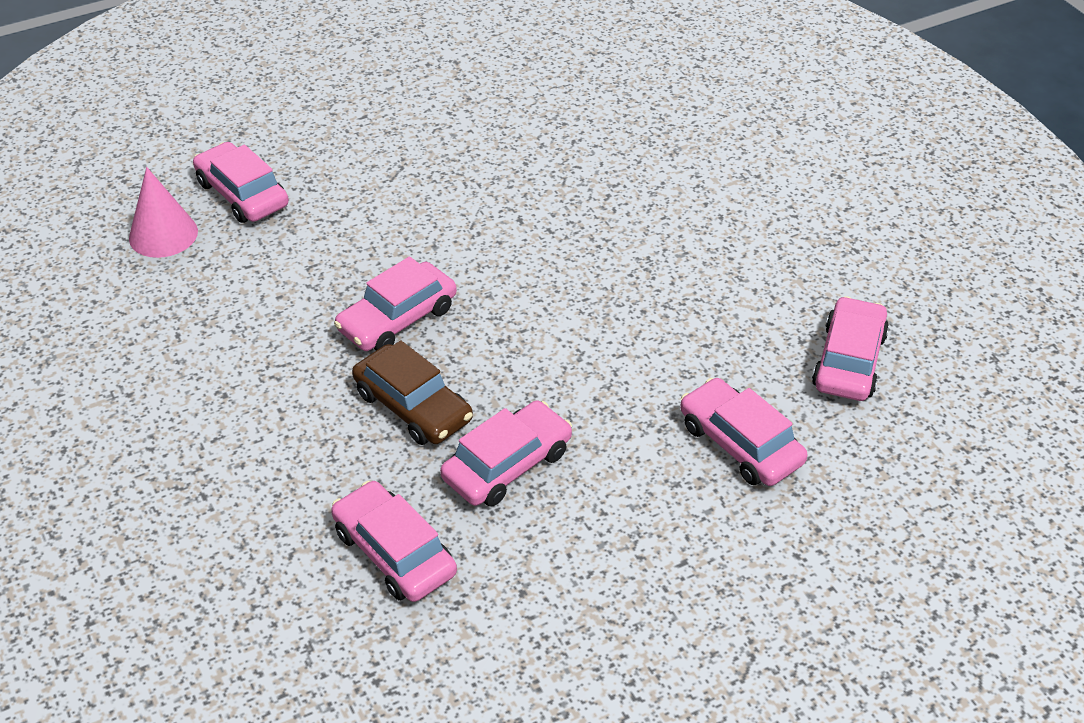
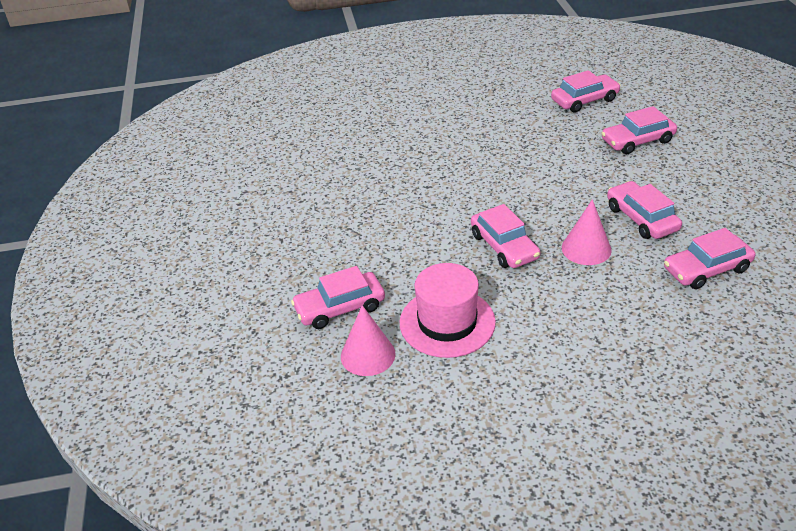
camera: 70 degrees left, 5 degrees down
(229, 290) = (447, 322): none -> pink hat
(413, 406) = (586, 249): brown car -> pink cone
(849, 361) = (584, 100): pink car -> pink car turned 120 degrees clockwise

